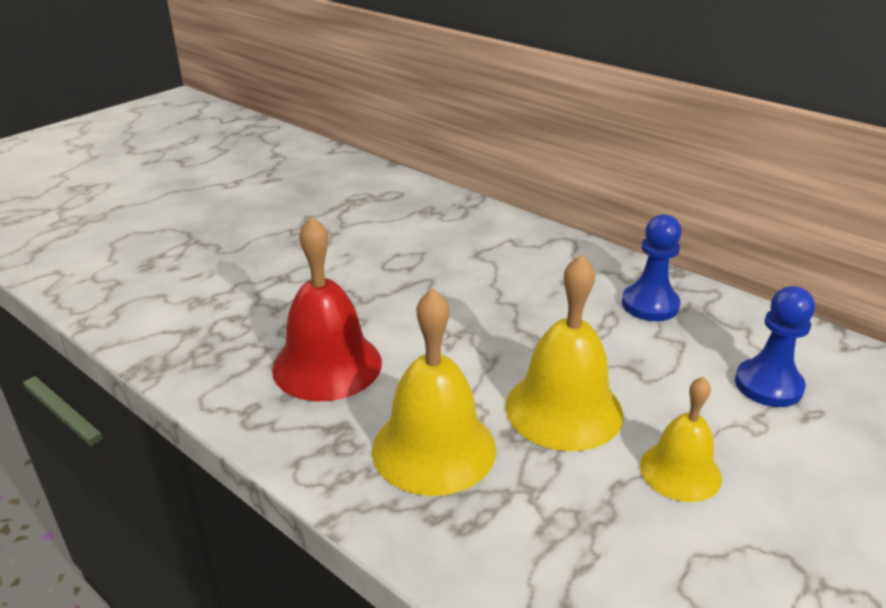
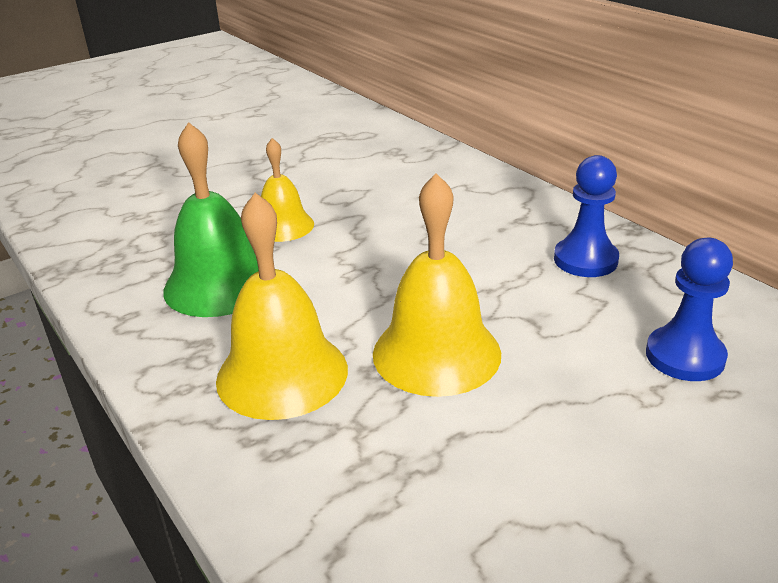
camera: 15 degrees right, 0 degrees up
(327, 365) = (219, 284): red bell -> green bell
(680, 471) = (535, 432): yellow bell -> yellow bell (283, 226)

